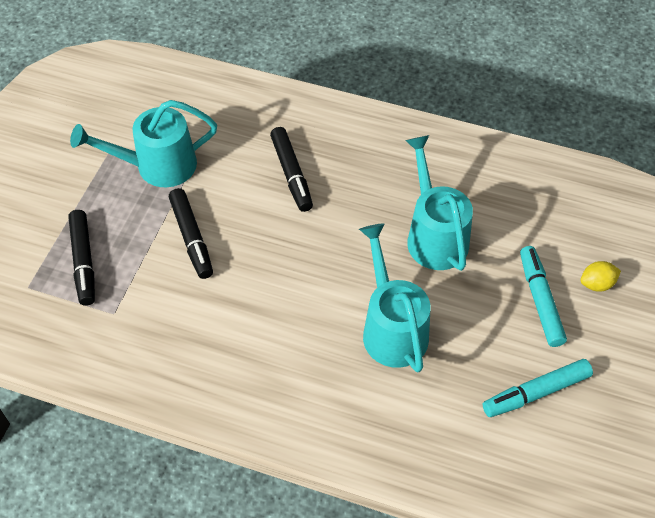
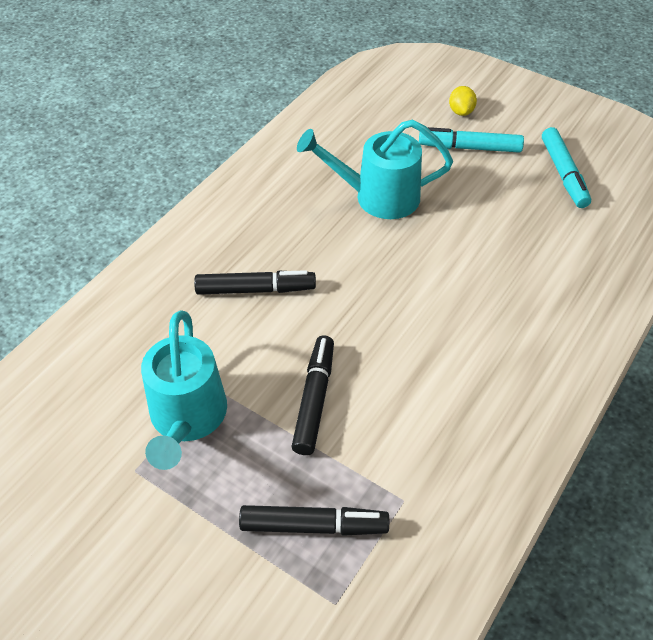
camera: 75 degrees left, 5 degrees down
(192, 238) = (314, 399): black marker -> black marker turned 75 degrees counterclockwise
(391, 327) = (478, 251): turquoise watering can -> none

